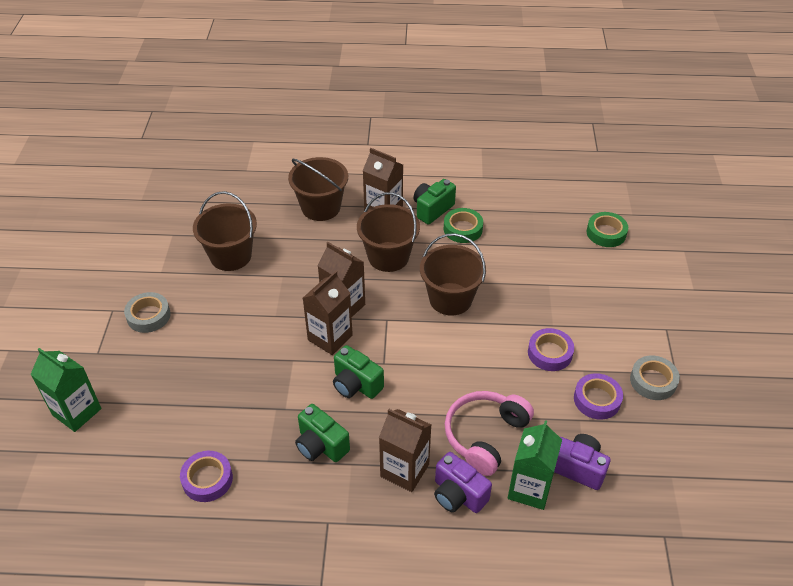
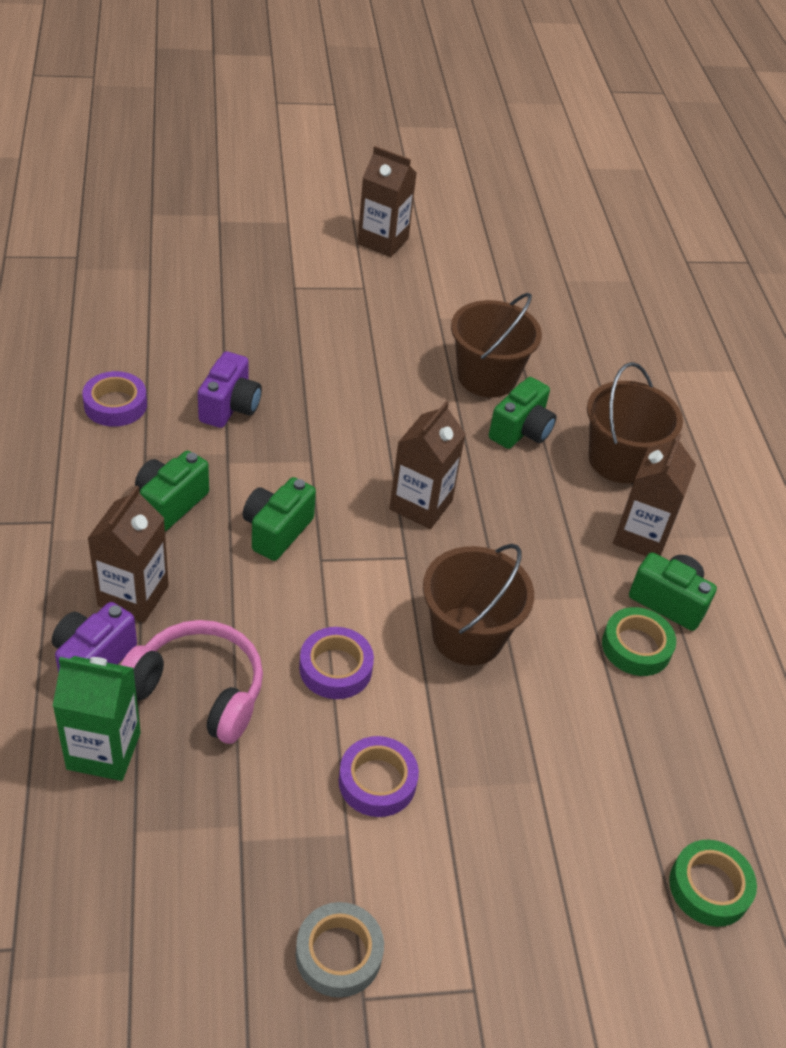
camera: 75 degrees right, 0 degrees up
(77, 412) = (206, 287): green carton -> none
(148, 316) = (361, 318): grey tape -> none
(286, 247) = (521, 431): none -> green camera
(330, 337) = (358, 495): brown carton -> brown carton (383, 241)
(388, 257) = (538, 550): brown bucket -> none
(577, 468) = (143, 819): purple camera -> purple camera (230, 407)
(597, 400) = (285, 854): purple tape -> purple tape (335, 668)

